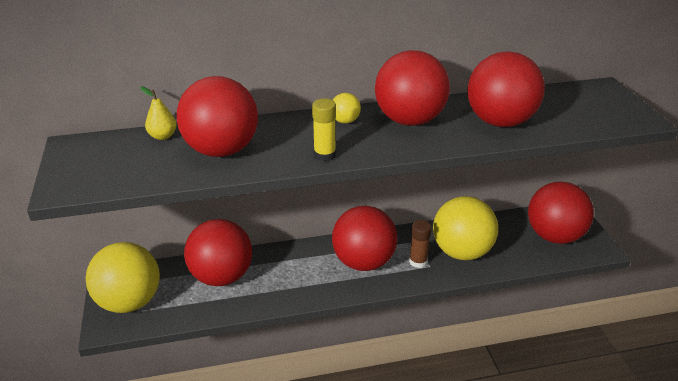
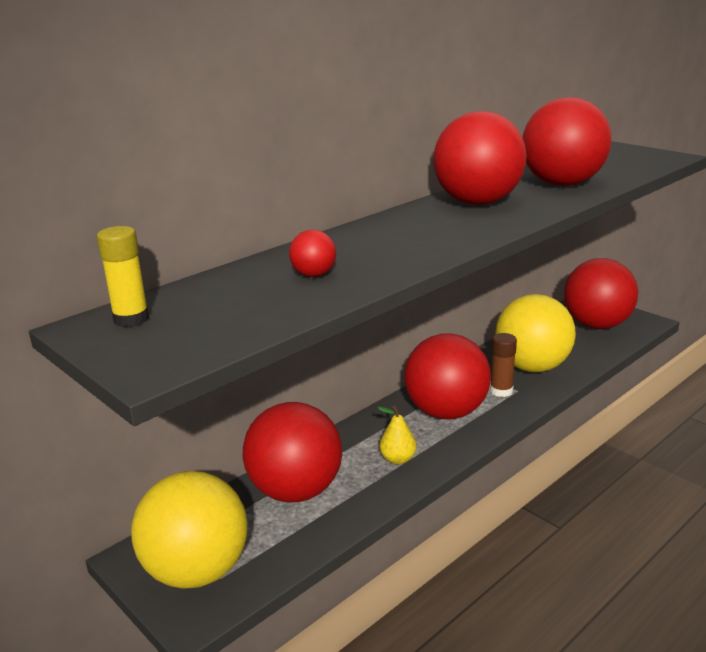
camera: 30 degrees left, 10 degrees down
(163, 136) = (211, 284): yellow pear -> yellow pear (397, 459)
(222, 150) = (314, 275): red ball -> red ball, size x0.42
(324, 155) = (440, 247): yellow glue stick -> yellow glue stick (131, 319)
(345, 121) = (413, 219): yellow ball -> none

